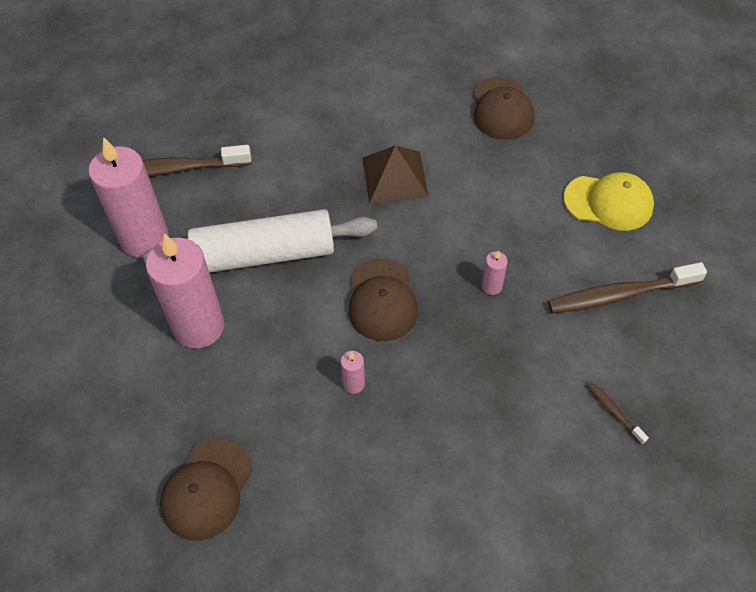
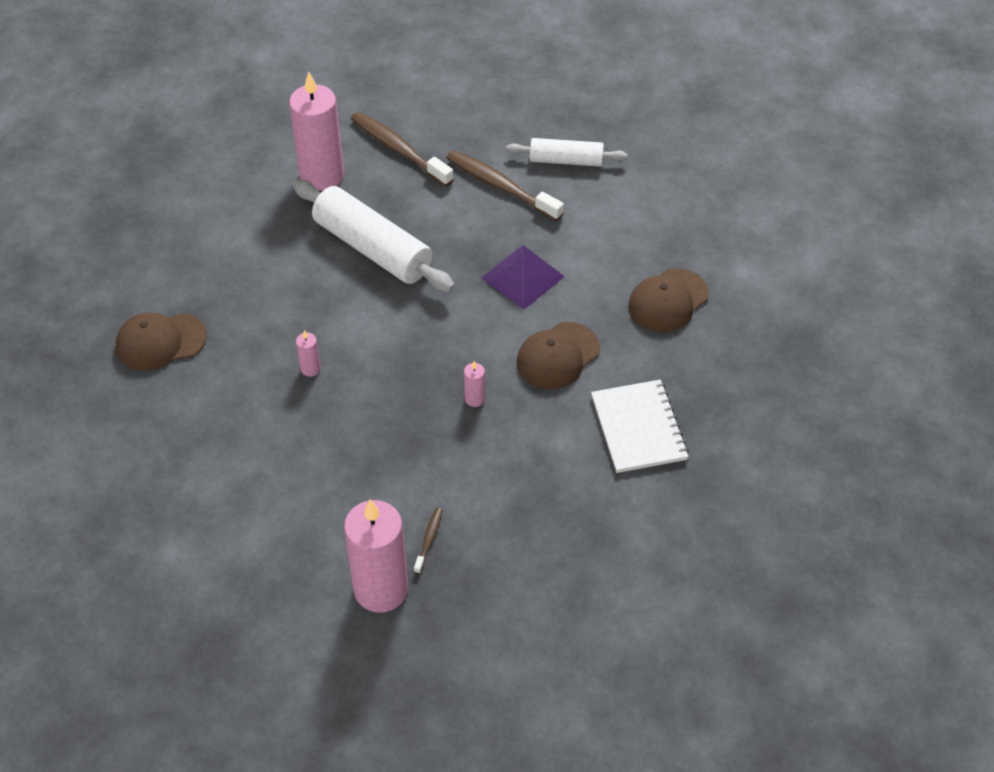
camera: 50 degrees right, 5 degrees down
(198, 326) = (278, 254): pink candle -> pink candle (381, 589)
(304, 77) = (566, 160): none -> white rolling pin
(382, 300) = (398, 340): brown cap -> brown cap (558, 356)
(395, 177) = (522, 277): brown pyramid -> purple pyramid
(608, 202) = (638, 428): yellow cap -> white notebook
(619, 295) = (546, 486): brown toothbrush -> brown toothbrush (500, 186)

